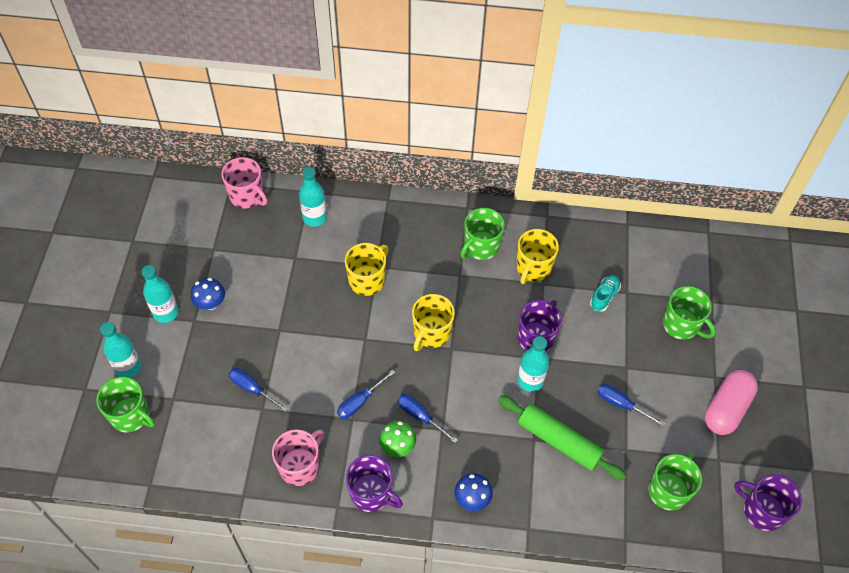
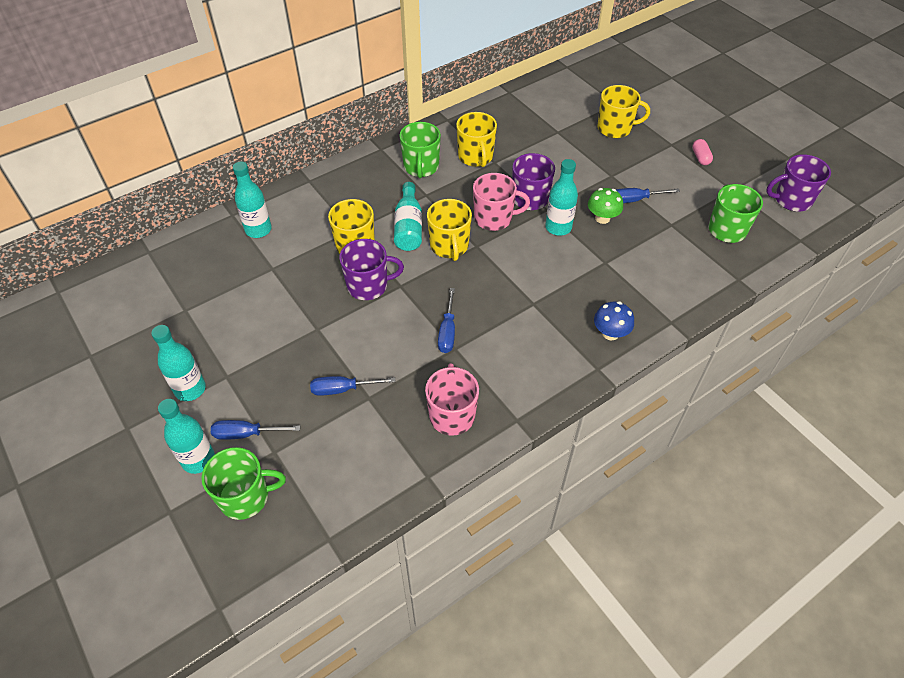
camera: 40 degrees left, 5 degrees down
(210, 303) = (228, 352): blue mushroom -> none
(247, 196) = (175, 251): pink mug -> pink mug (494, 218)
(371, 493) = (532, 389): purple mug -> purple mug (368, 286)
(397, 446) = (514, 340): green mushroom -> green mushroom (602, 218)
(418, 294) = (408, 227): none -> turquoise bottle
(420, 416) = (507, 307): blue screwdriver -> blue screwdriver (246, 434)
(559, 441) = (623, 251): green rolling pin -> none
(604, 297) = (546, 143): turquoise shoe -> none
(681, 325) = (615, 128): green mug -> yellow mug
(726, 409) = (700, 157): pink capsule -> pink capsule, size x0.47

